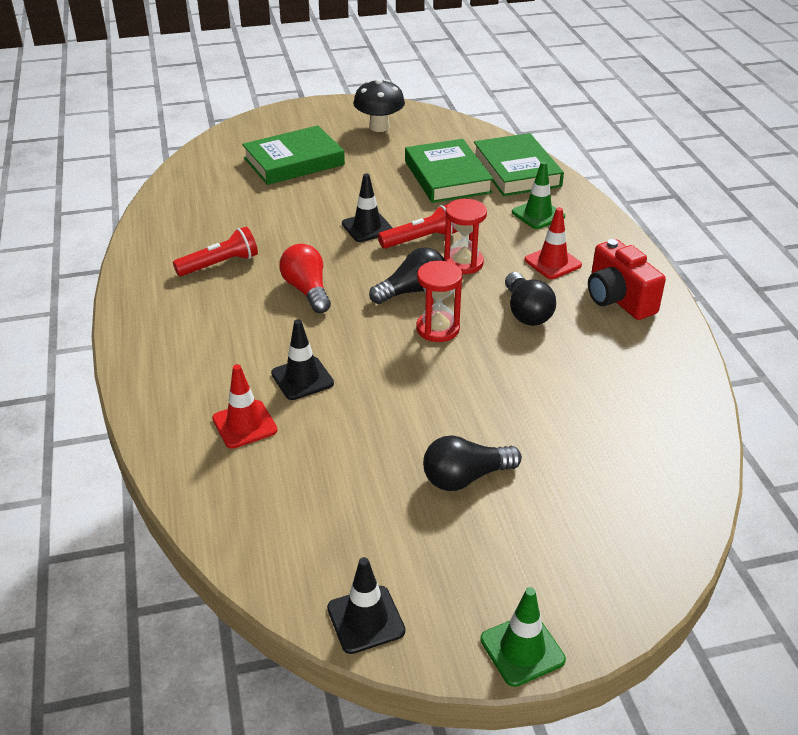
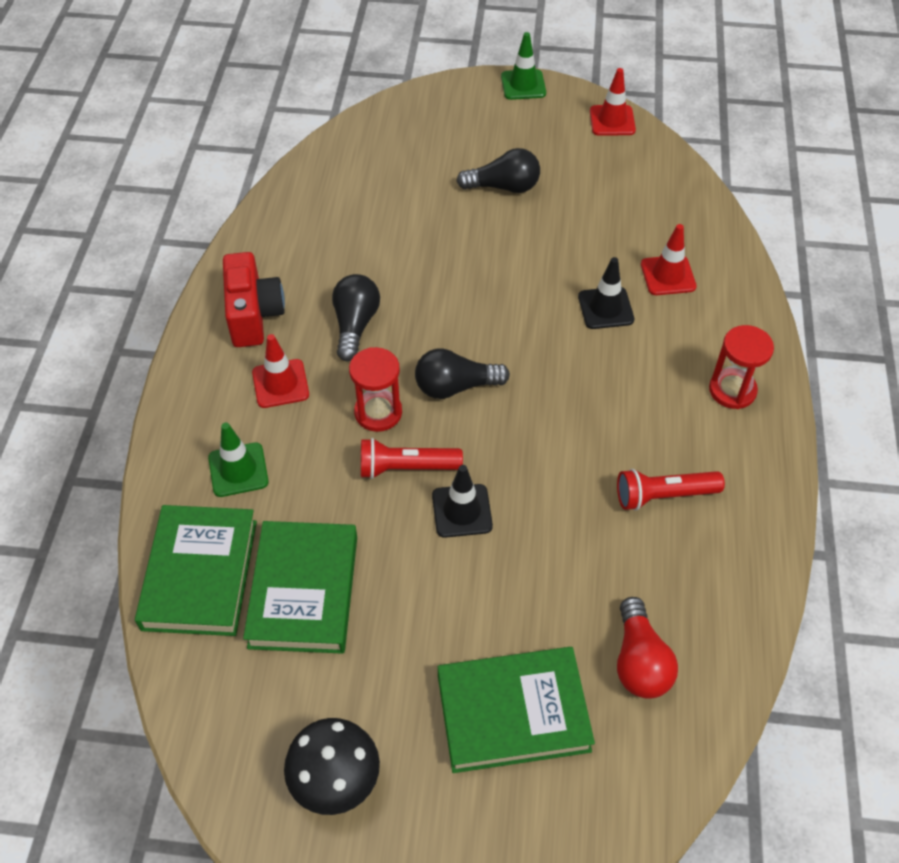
camera: 160 degrees left, 15 degrees up
(307, 290) = (570, 420): red light bulb -> red light bulb (639, 661)
(366, 619) = (612, 121): black traffic cone -> red traffic cone
(438, 329) = (454, 329): red hourglass -> red hourglass (732, 390)

